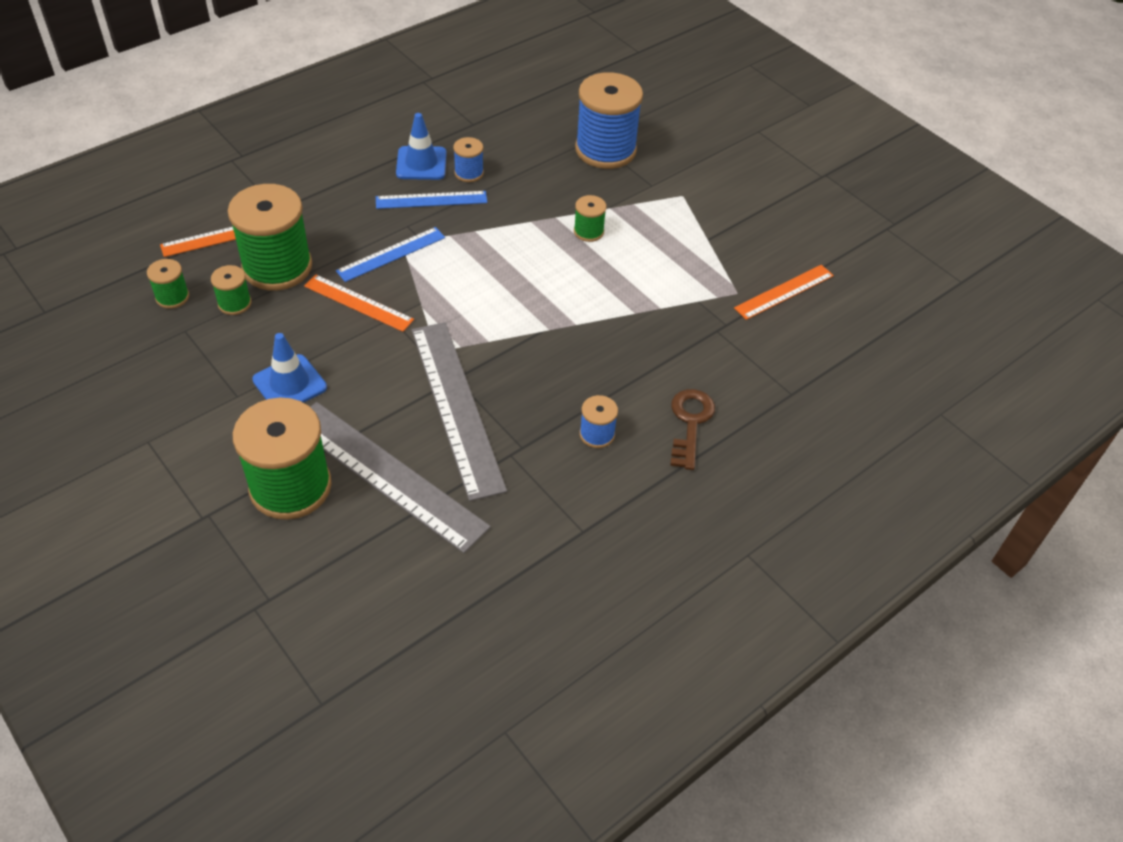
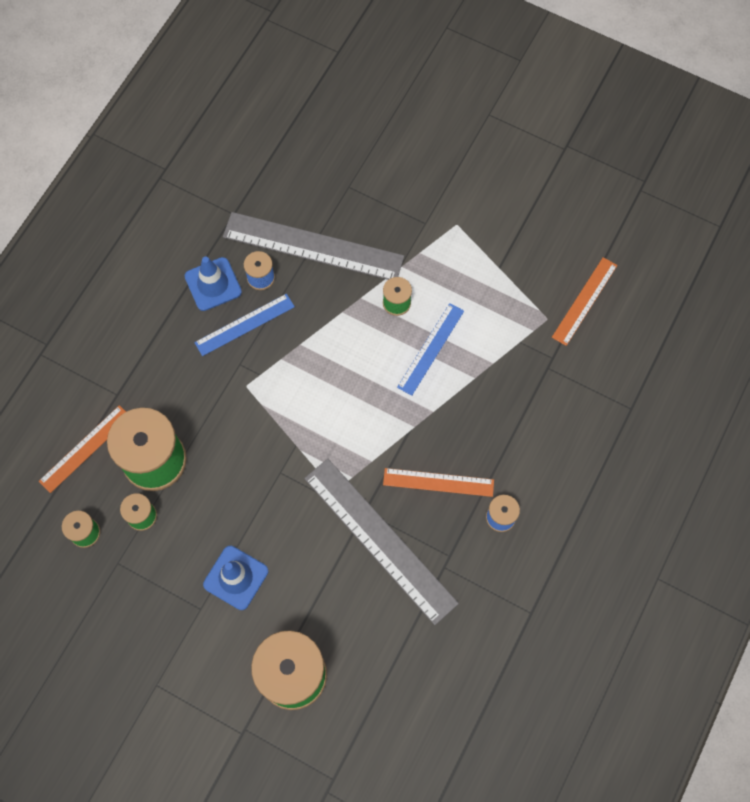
camera: 20 degrees left, 20 degrees up
(358, 303) = (244, 469): orange ruler -> orange ruler (438, 482)
(387, 474) = (360, 629): grey ruler -> grey ruler (313, 246)
(391, 254) = (243, 403): blue ruler -> blue ruler (431, 349)
(605, 150) = (366, 196): blue spool -> none
(690, 423) = (566, 473): brown key -> none

